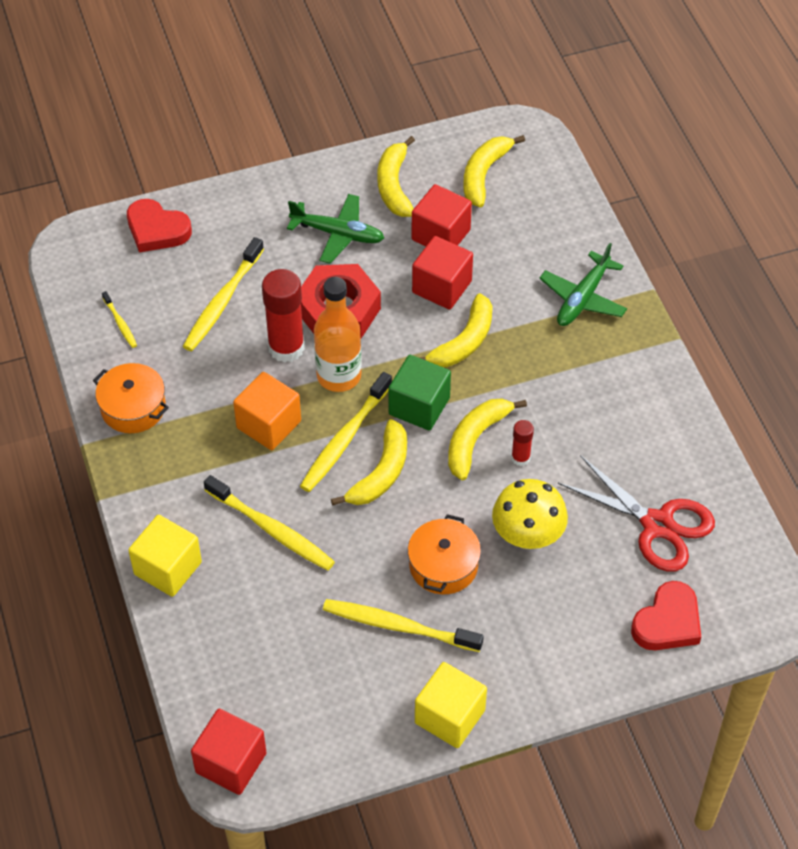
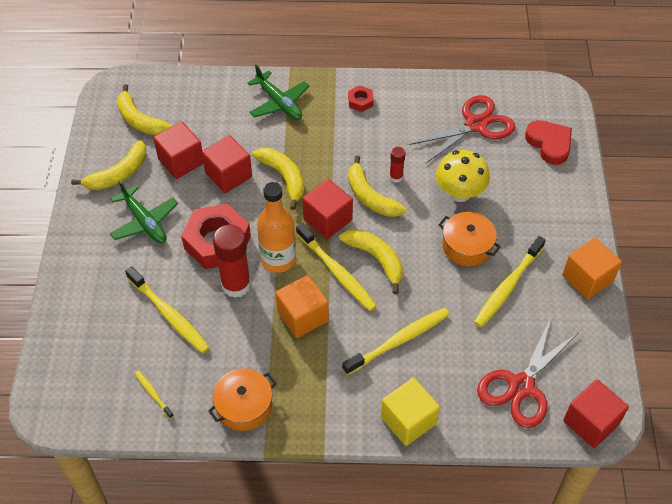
camera: 70 degrees left, 0 degrees up
(120, 323) = (153, 393): yellow toothbrush -> yellow toothbrush turned 120 degrees counterclockwise
(157, 230) = (69, 341): red heart -> none
(255, 675) = (521, 386): none -> red scissors
(337, 234) = (144, 222): green plane -> green plane turned 105 degrees clockwise
(394, 185) = (118, 174): yellow banana -> yellow banana turned 60 degrees counterclockwise
(419, 406) = (327, 219): green cube -> red cube
(449, 716) = (587, 278): yellow cube -> orange cube
(631, 383) = (360, 101): none -> red nut

